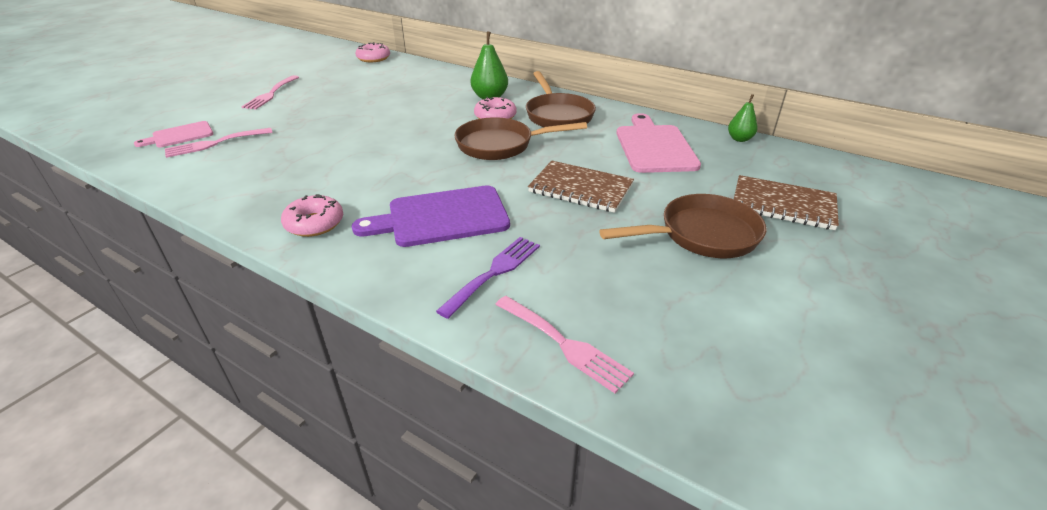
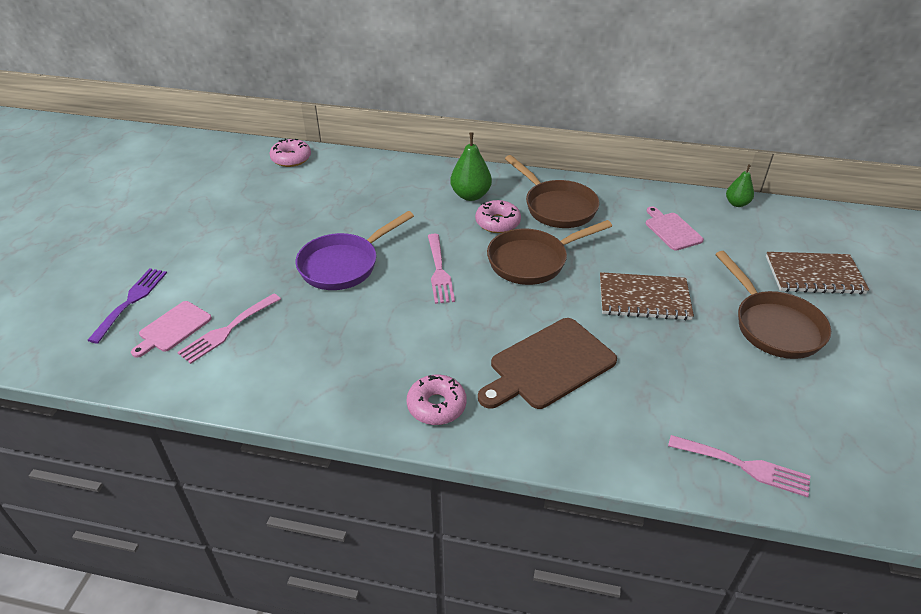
camera: 20 degrees left, 5 degrees up
(271, 94) = (220, 241): pink fork -> pink fork (439, 271)
(343, 121) = (344, 265): none -> purple pan
(442, 217) = (549, 365): purple cutting board -> brown cutting board
(494, 272) = (640, 413): purple fork -> purple fork (131, 301)
(654, 146) = (671, 230): pink cutting board -> pink cutting board, size x0.58
(701, 235) = (773, 326): brown pan -> brown pan turned 105 degrees clockwise

